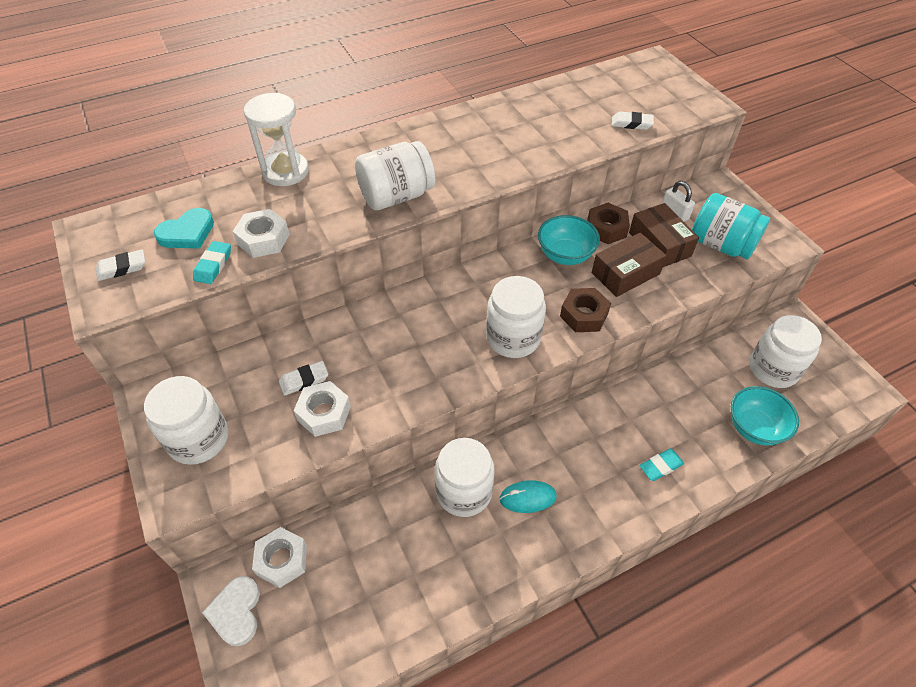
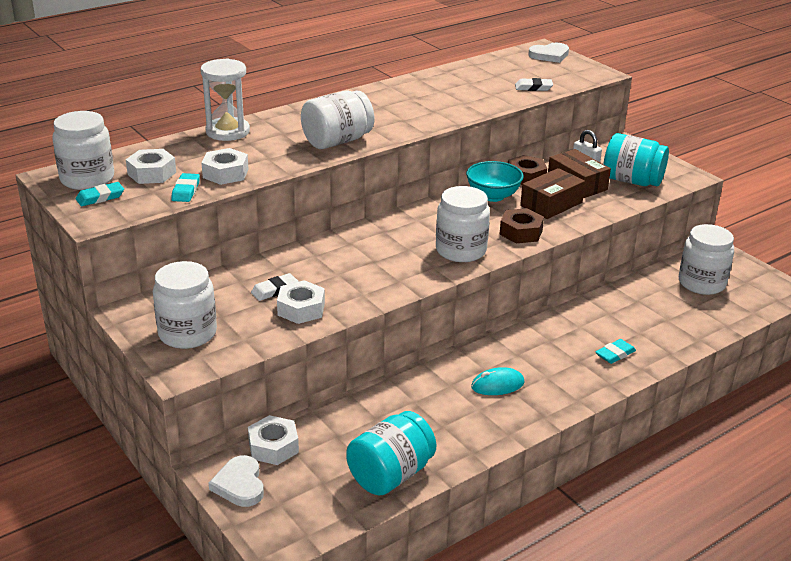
camera: 10 degrees left, 20 degrees down
(122, 268) = (100, 197): white eraser -> turquoise eraser
(187, 233) = (152, 173): turquoise heart -> white nut
(390, 619) = (391, 475): none -> turquoise jar
(464, 492) = (436, 386): white jar -> white jar (87, 179)
(660, 72) = (549, 55): none -> white heart
(754, 428) = (693, 322): turquoise bowl -> none

